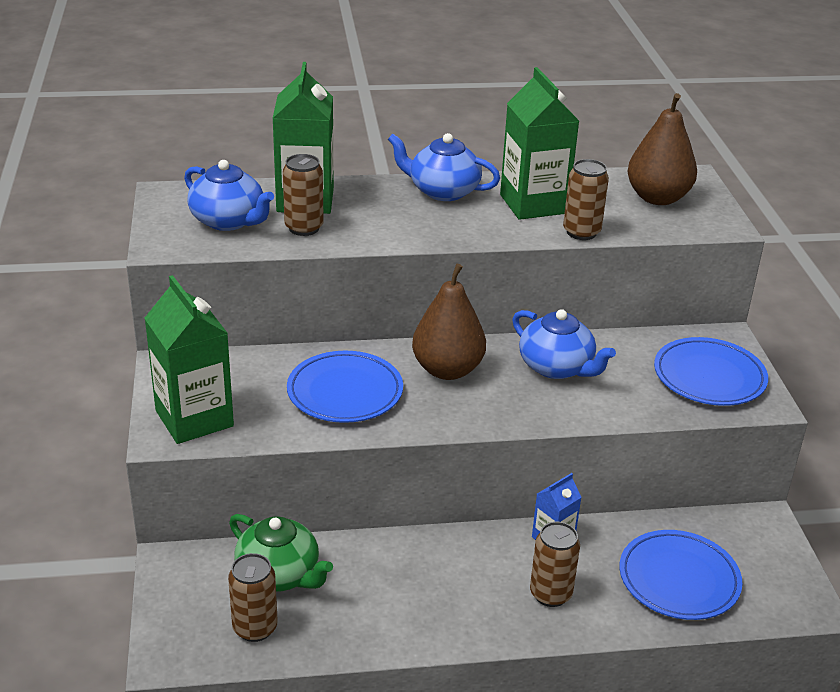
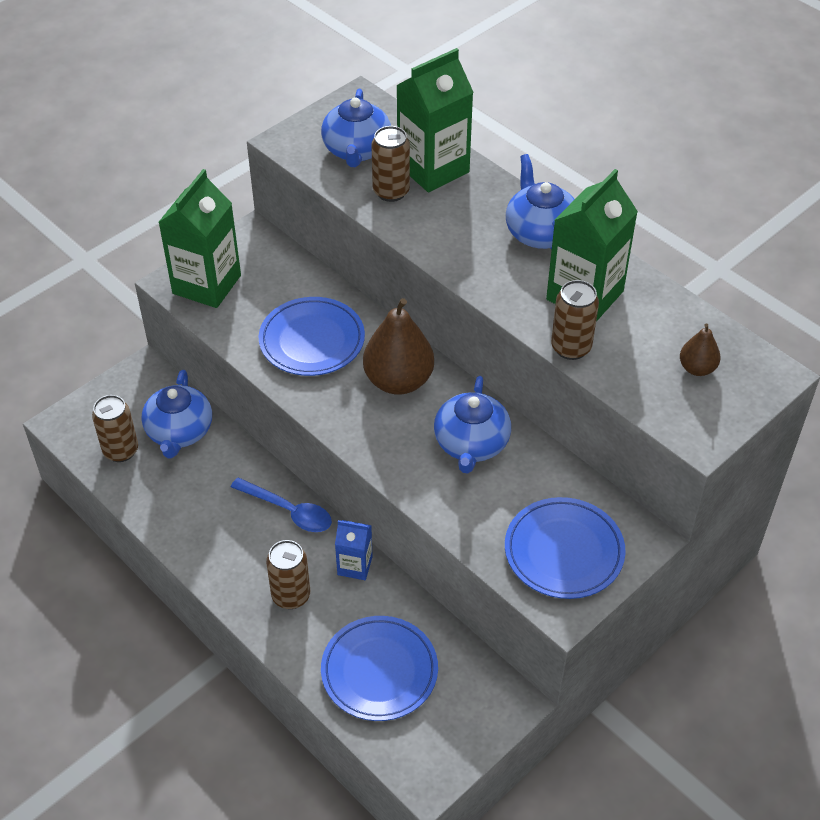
camera: 55 degrees right, 15 degrees up
(279, 574) = (179, 432): green teapot -> blue teapot
(453, 548) = (289, 511): none -> blue spoon
(657, 198) = (697, 368): brown pear -> brown pear, size x0.51

